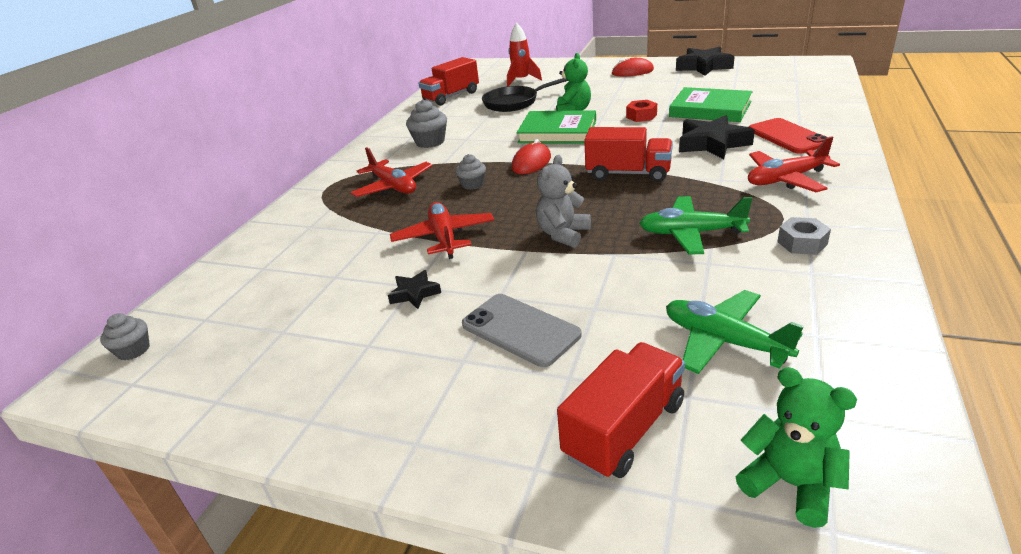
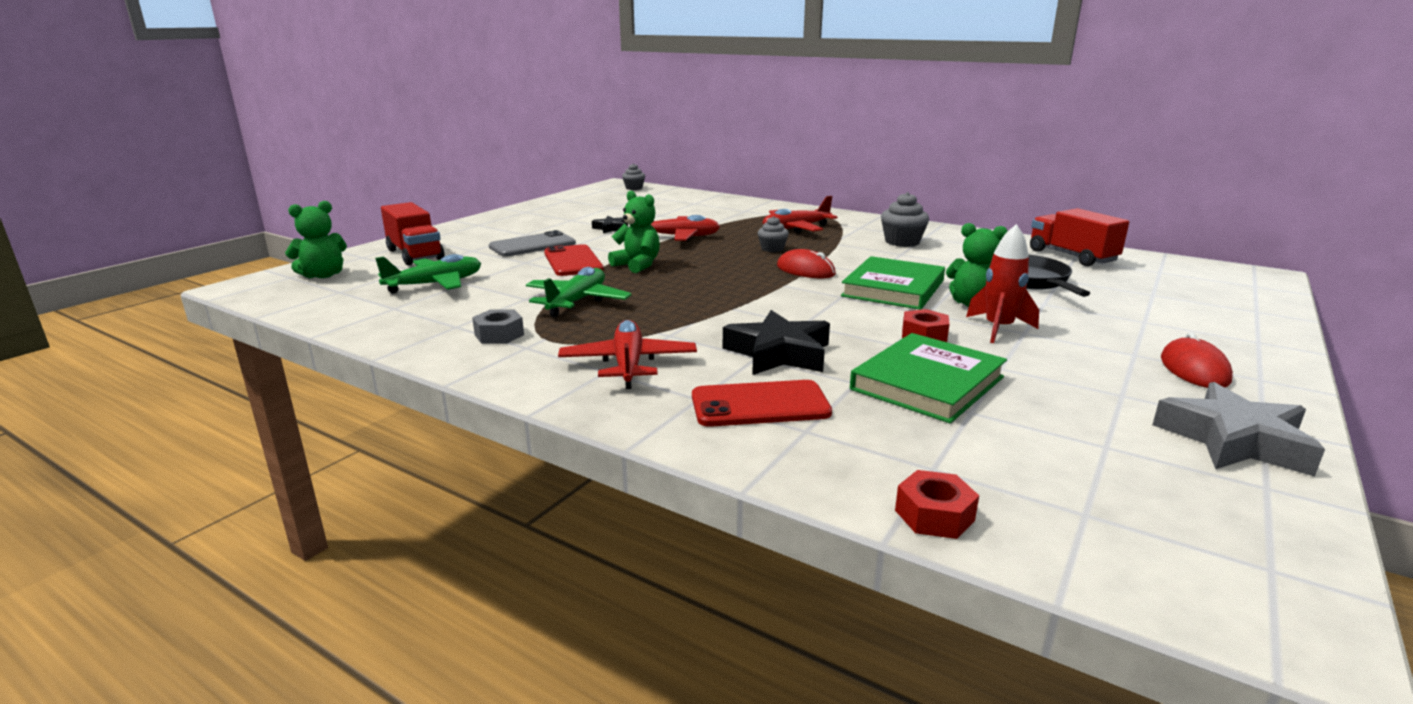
camera: 100 degrees right, 10 degrees down
(521, 80) = (1146, 293): red rocket -> red rocket (998, 329)
(563, 234) = (637, 265): grey teddy bear -> green teddy bear
(572, 275) = (573, 261): none -> red phone
(628, 174) = (732, 300): red truck -> none
(704, 66) = (1234, 441): black star -> grey star
(834, 97) = (934, 515): none -> red nut

